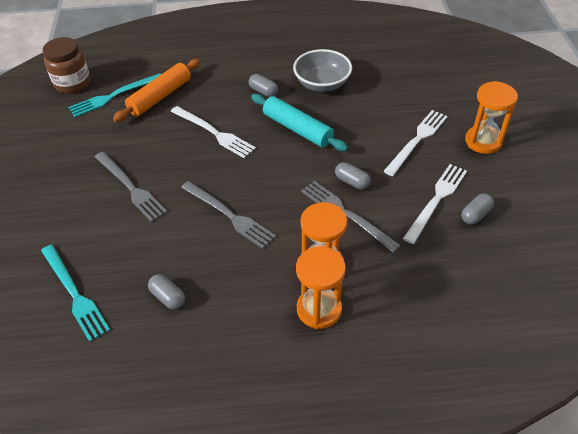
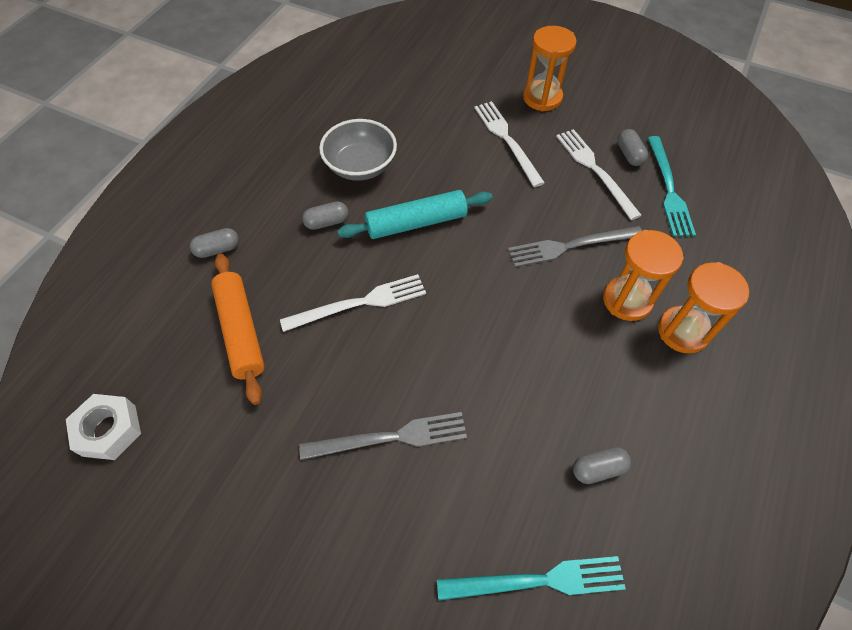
camera: 60 degrees left, 10 degrees up
(72, 83) = (109, 430): brown jar -> white nut
(114, 96) = (189, 386): turquoise fork -> turquoise fork (669, 189)
(229, 215) = (508, 350): grey fork -> none
(352, 182) = (529, 218): grey capsule -> grey capsule (218, 249)

